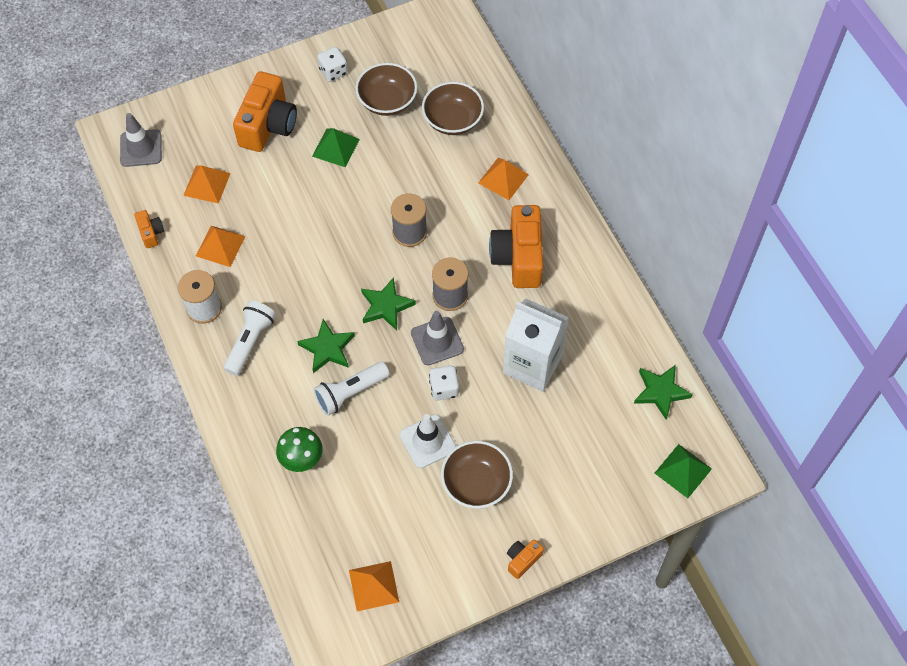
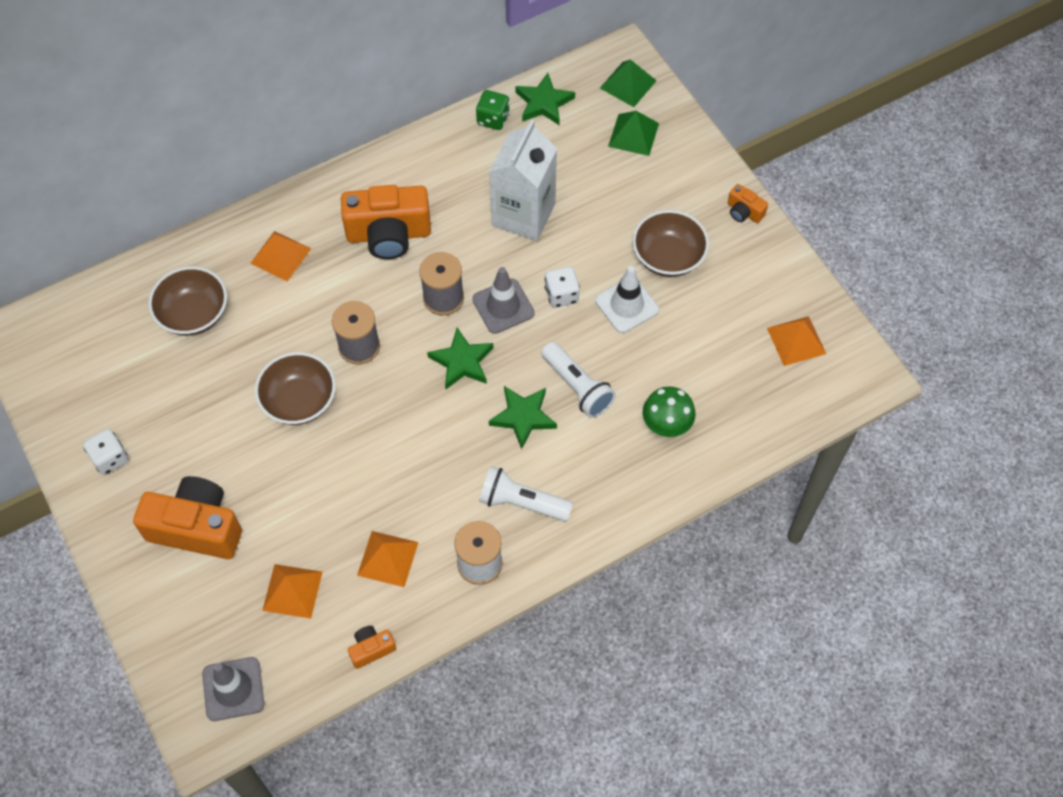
camera: 95 degrees left, 0 degrees up
(335, 147) = (234, 441): green pyramid -> green pyramid (633, 134)
(387, 101) = (161, 389): brown bowl -> brown bowl (299, 401)
(642, 347) = (493, 119): none -> green dice

